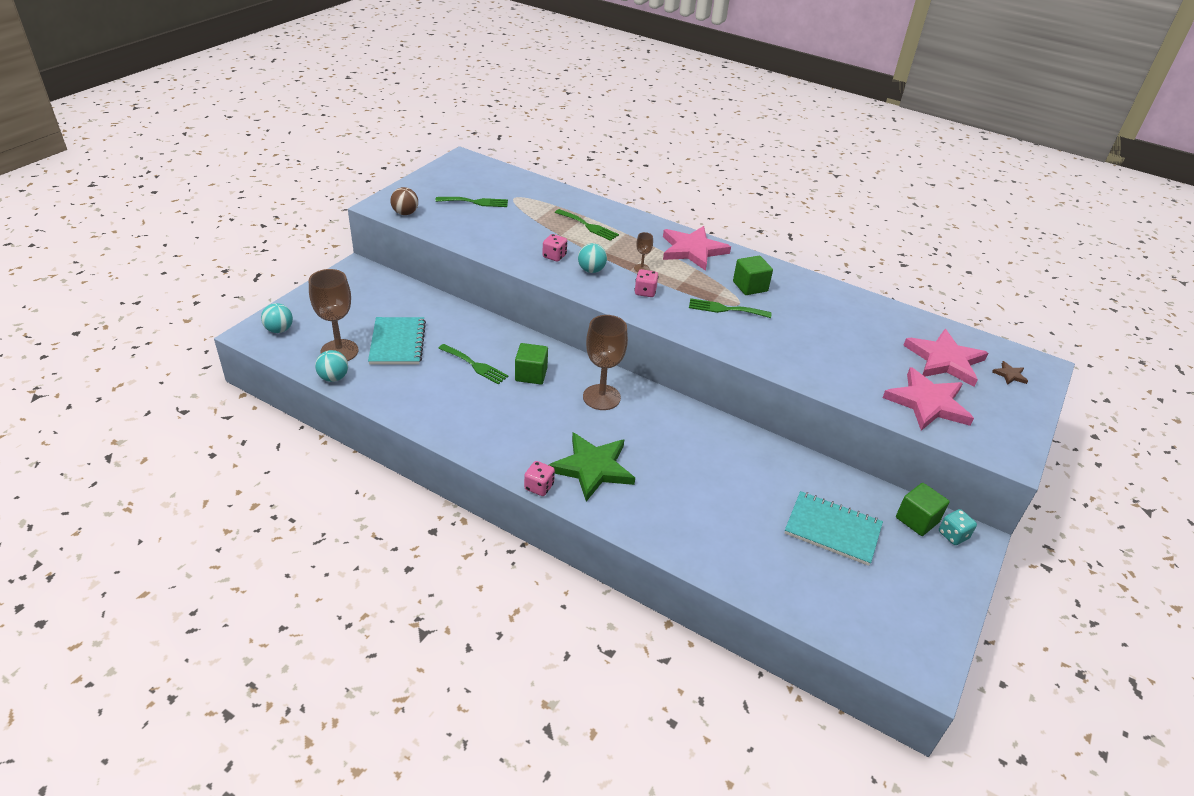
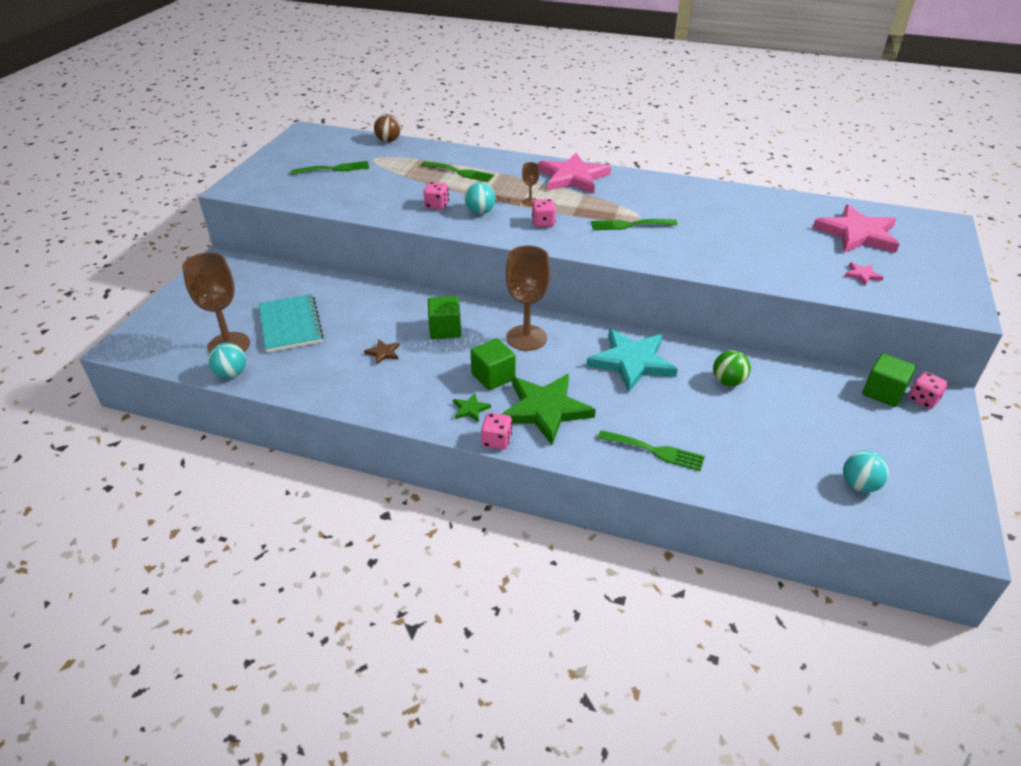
camera: 10 degrees left, 0 degrees up
(279, 330) = (153, 336): turquoise ball -> turquoise ball (859, 485)
(405, 213) = (263, 190): brown ball -> brown ball (388, 141)
(475, 365) = (382, 332): green fork -> green fork (655, 451)
(527, 453) = (470, 409): none -> green star
(689, 440) = (632, 362): none -> turquoise star
(750, 286) = (643, 200): green cube -> green cube (493, 376)
(772, 478) = (728, 381): none -> green ball
(832, 530) = (809, 419): turquoise notebook -> none
(928, 403) = (862, 275): pink star -> pink star, size x0.41
(953, 535) = (923, 400): turquoise dice -> pink dice
(1010, 375) = (922, 236): brown star -> brown star (383, 353)

